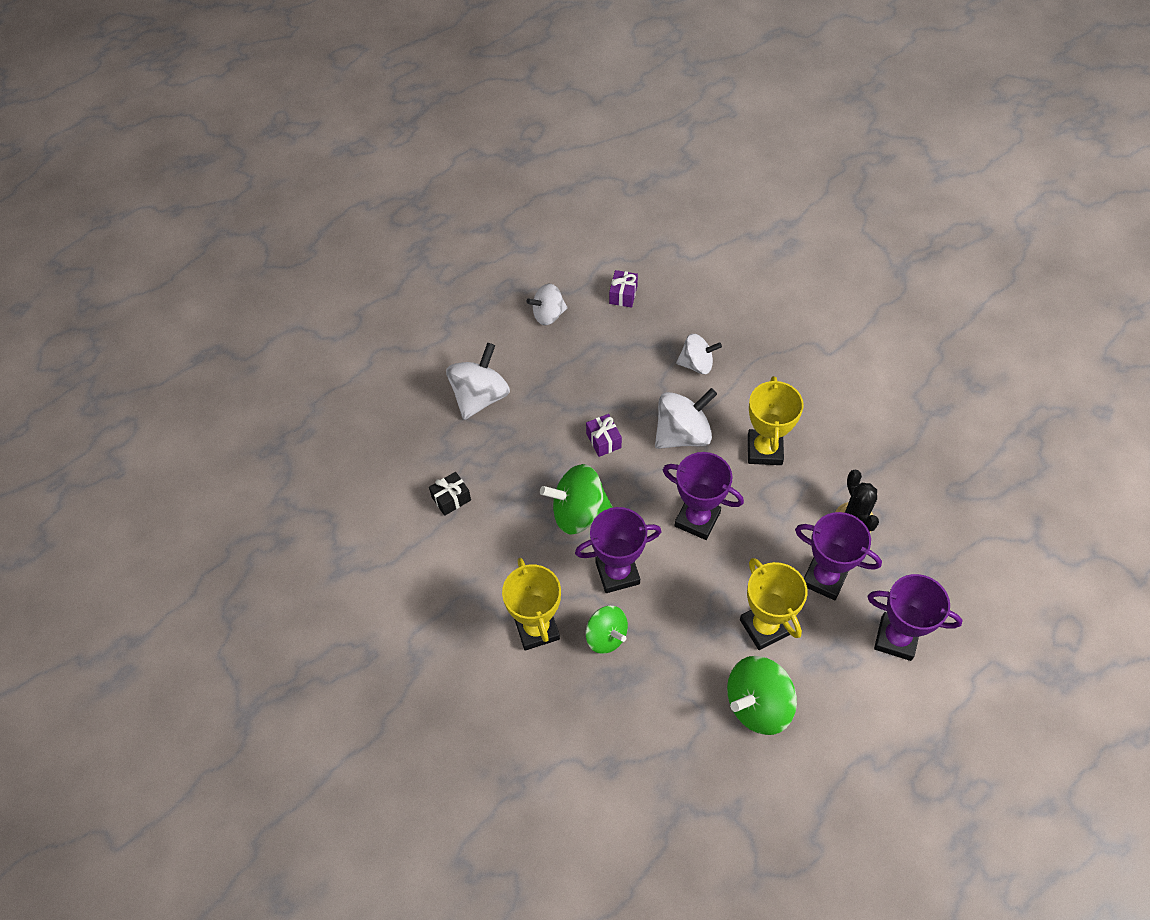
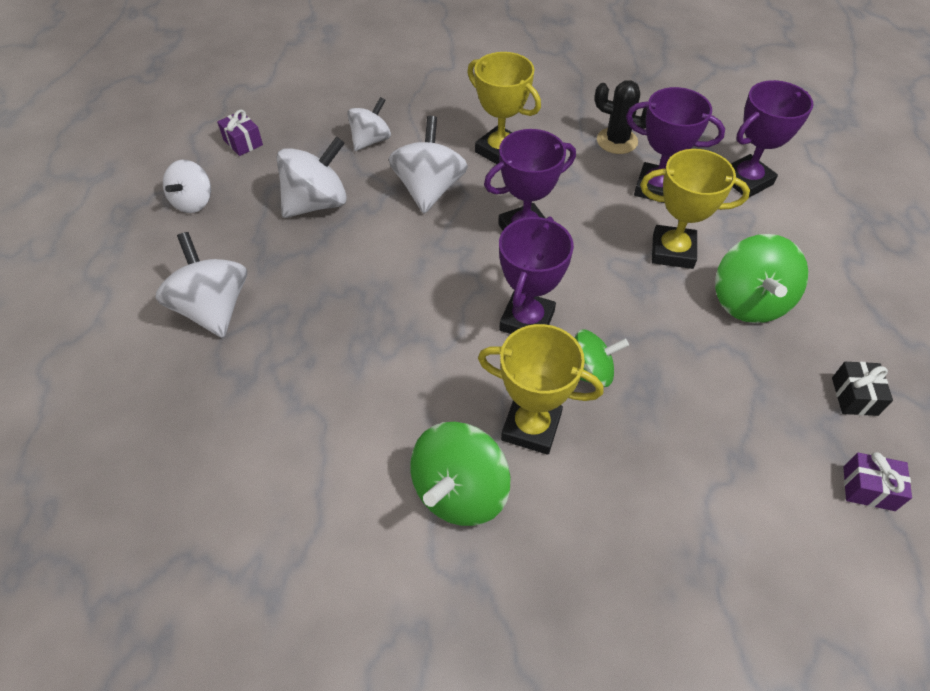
camera: 55 degrees left, 5 degrees down
(451, 498) = (302, 410): black gift -> black gift (854, 396)
(578, 513) = (432, 311): green spinning top -> green spinning top (460, 491)
(603, 440) = (375, 245): purple gift -> purple gift (868, 488)
(609, 380) = (317, 203): none -> white spinning top
(824, 578) = (656, 188): purple trophy -> purple trophy turned 45 degrees clockwise

